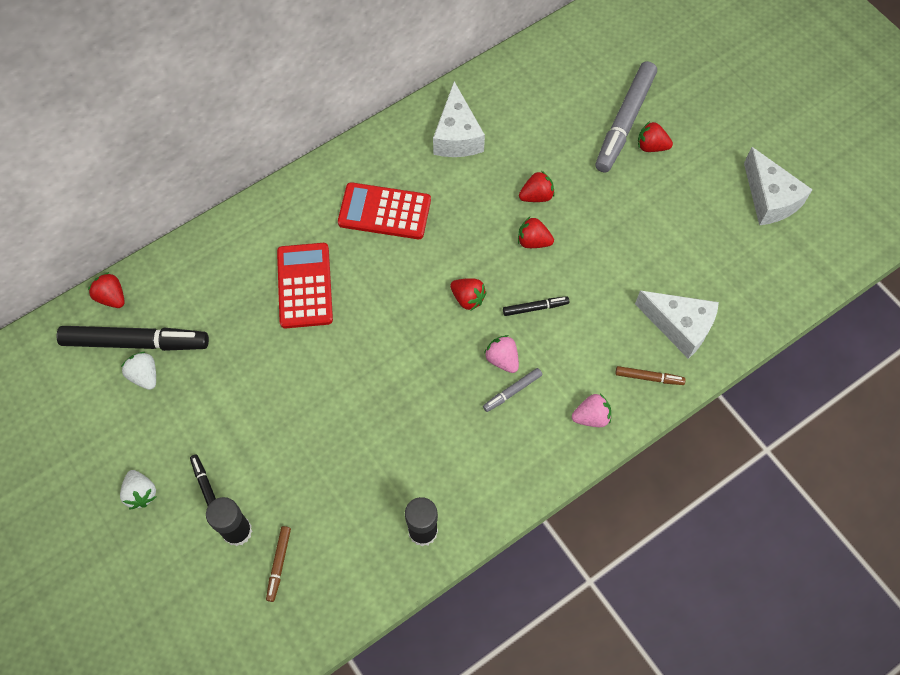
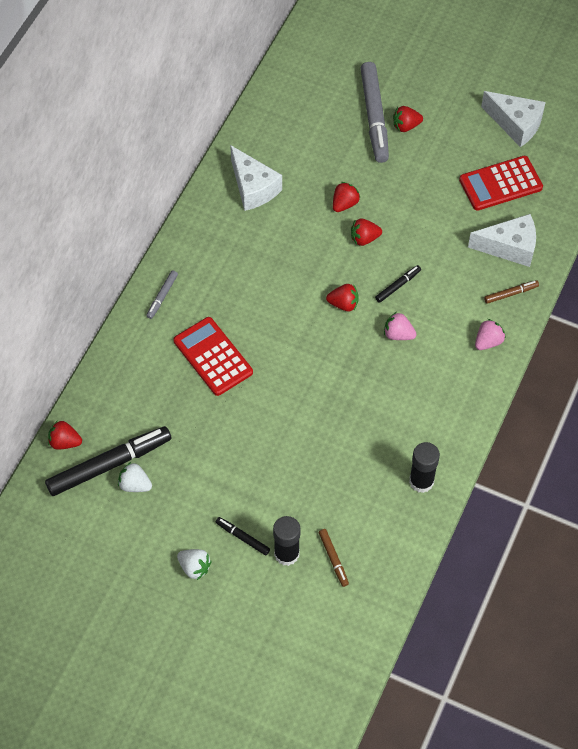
camera: 30 degrees left, 5 degrees down
(384, 211) = (236, 272): red calculator -> red calculator (500, 184)
(512, 391) = (420, 353): grey marker -> grey marker (162, 296)

